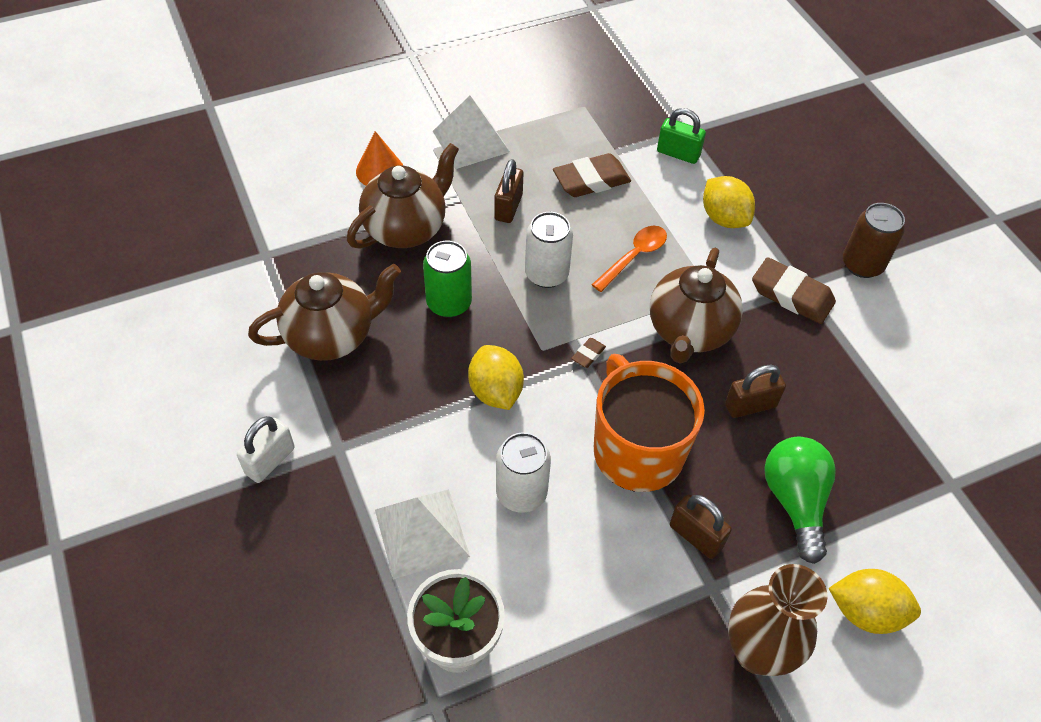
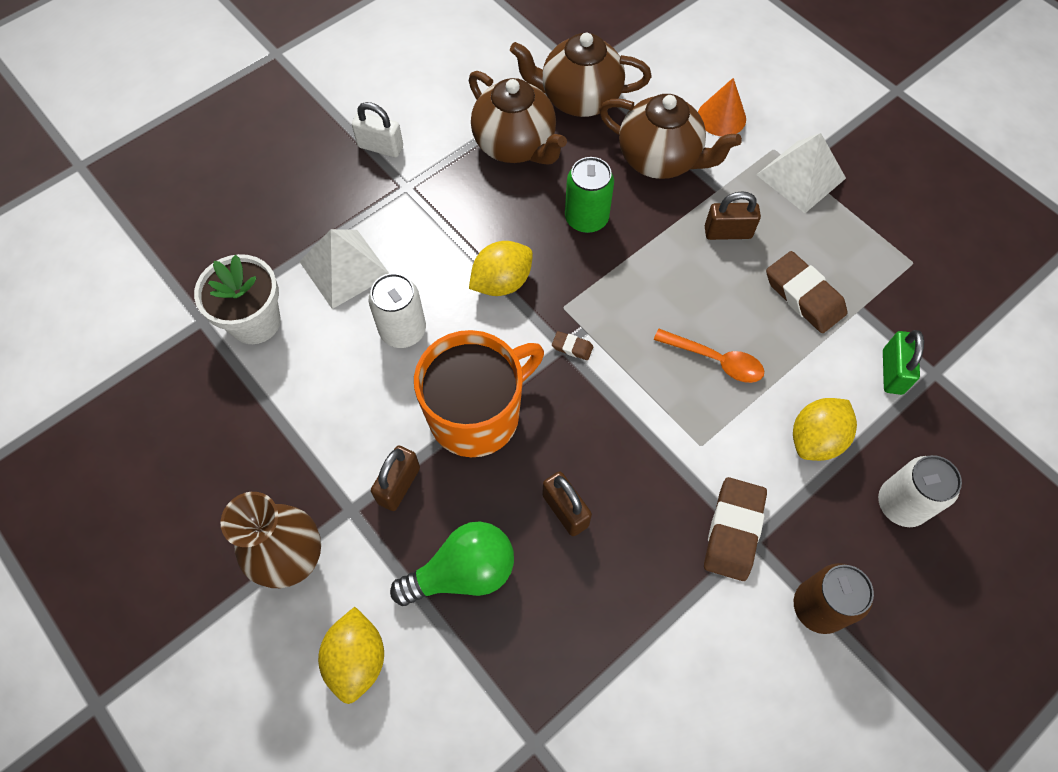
camera: 75 degrees right, 10 degrees up
(546, 274) = (656, 287): white can -> white can (901, 504)
(689, 331) = (638, 433): brown teapot -> brown teapot (579, 99)

